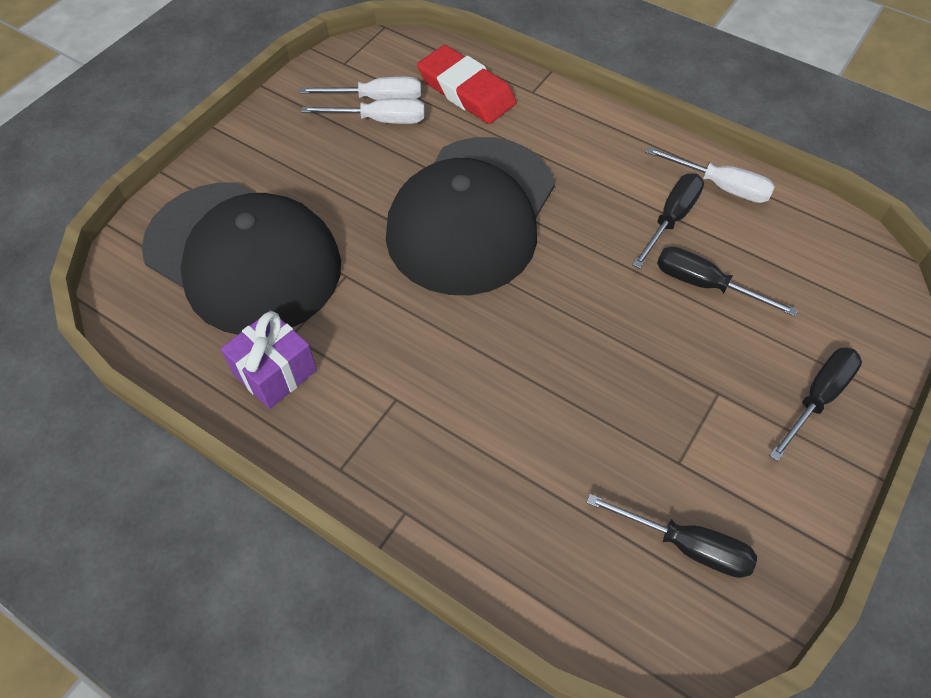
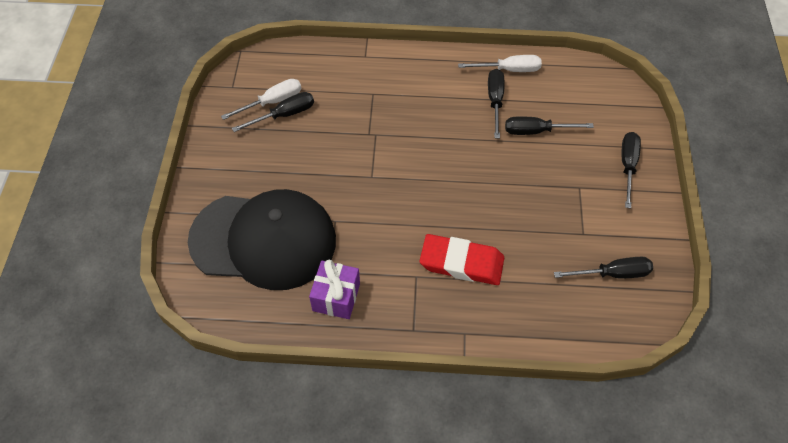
camera: 30 degrees left, 0 degrees up
(380, 120) = (284, 115): white screwdriver -> black screwdriver
(466, 91) = (324, 72): red eraser -> red eraser (461, 263)
(471, 215) = (383, 150): black cap -> none

